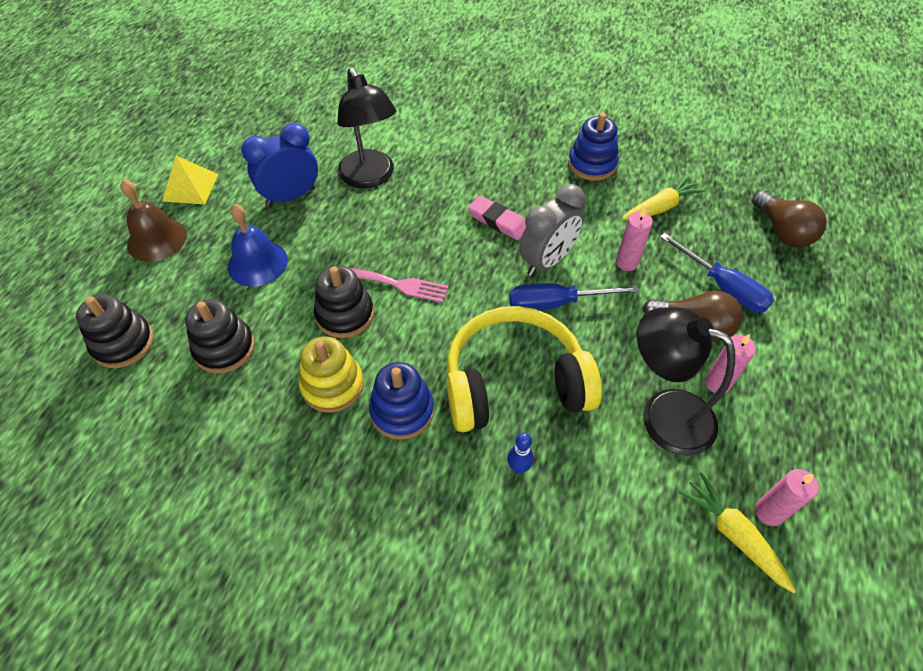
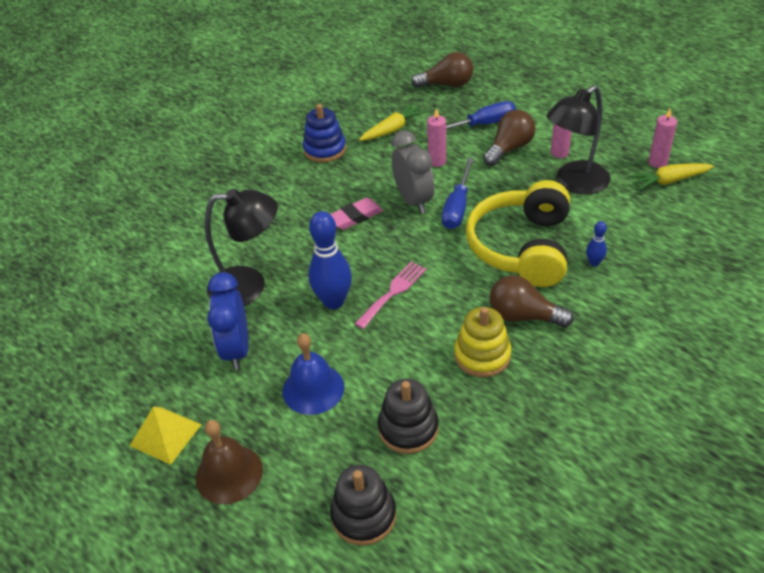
camera: 65 degrees left, 10 degrees down
(345, 314) = (409, 334): black stacking toy -> none
(370, 243) = (333, 301): none -> blue bowling pin
(402, 411) = (523, 316): blue stacking toy -> brown light bulb
(660, 207) = (392, 129): yellow carrot -> yellow carrot turned 60 degrees clockwise

